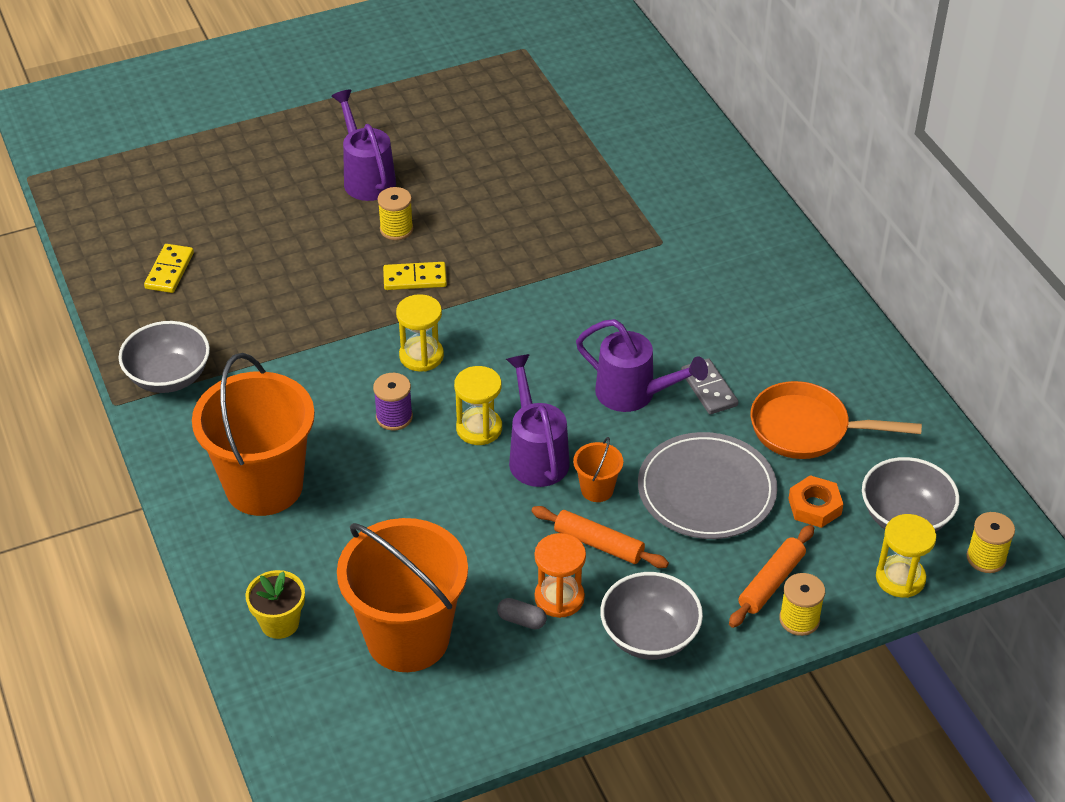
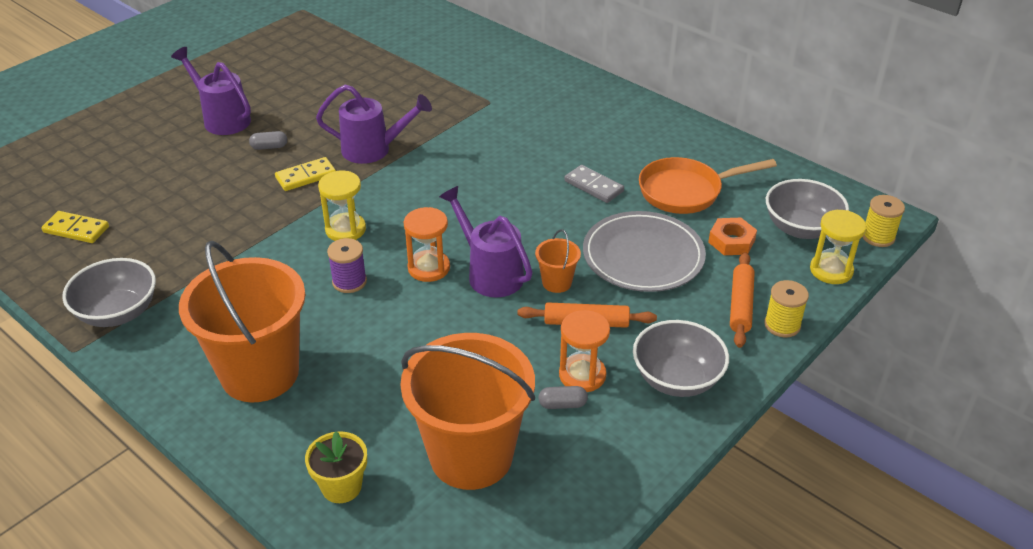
camera: 25 degrees left, 5 degrees down
(169, 271) = (76, 230): yellow domino -> yellow domino turned 60 degrees counterclockwise
(396, 229) = (269, 147): yellow spool -> grey capsule
(479, 428) = (429, 268): yellow hourglass -> orange hourglass
(633, 394) = (538, 206): purple watering can -> purple watering can (373, 150)

